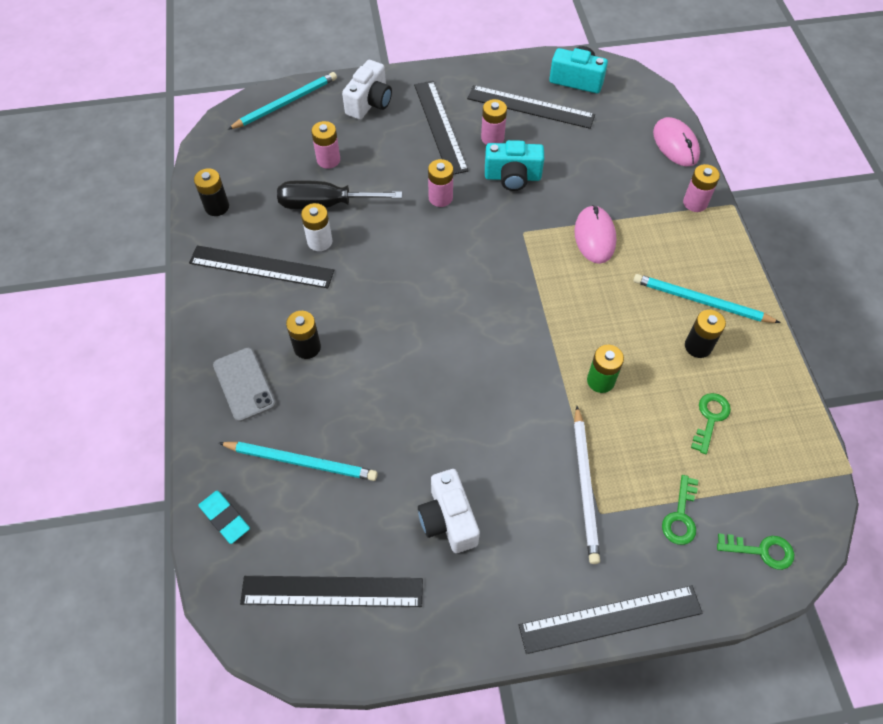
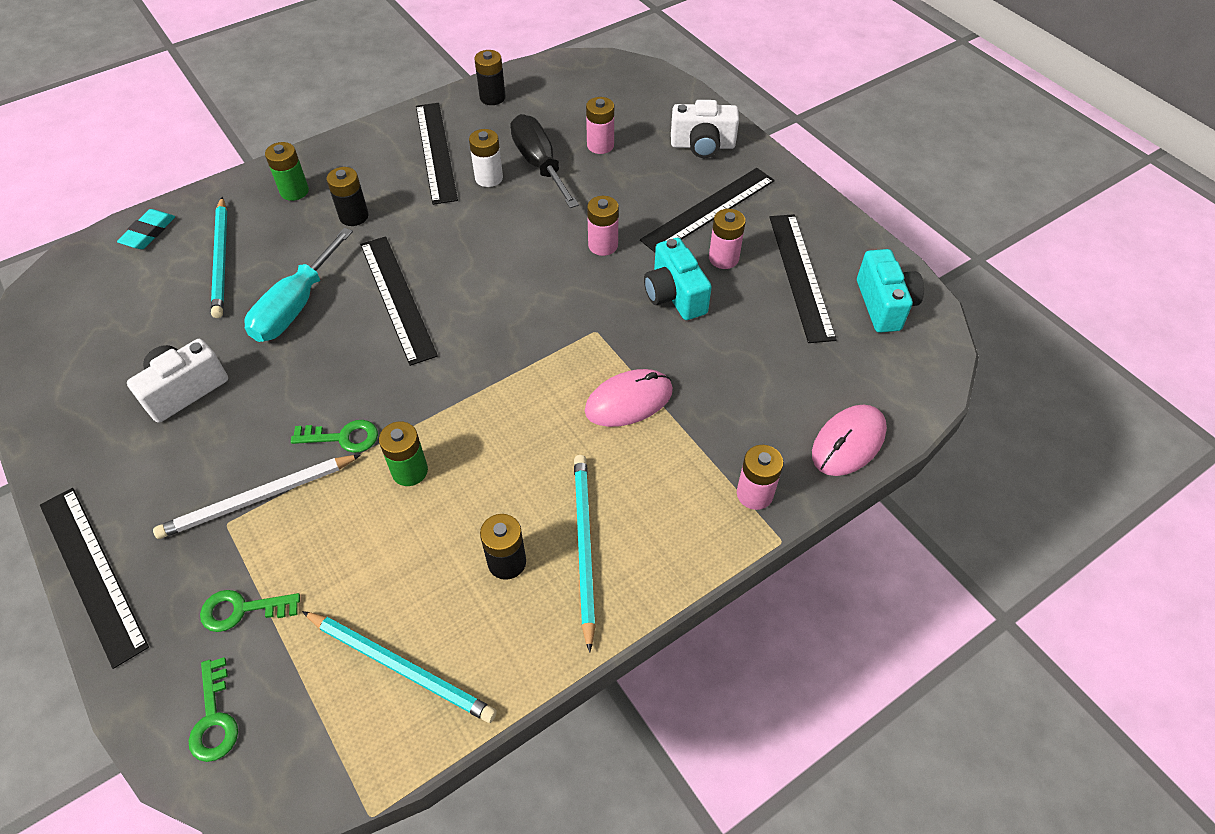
camera: 65 degrees right, 5 degrees down
(244, 384) = (294, 191): grey phone -> green battery
(286, 103) = (656, 90): turquoise pencil -> turquoise pencil (401, 667)
(332, 591) = (88, 330): black ruler -> black ruler (397, 298)
(393, 416) = (296, 306): none -> turquoise screwdriver
(710, 418) = (397, 606): green key -> green key (343, 437)

